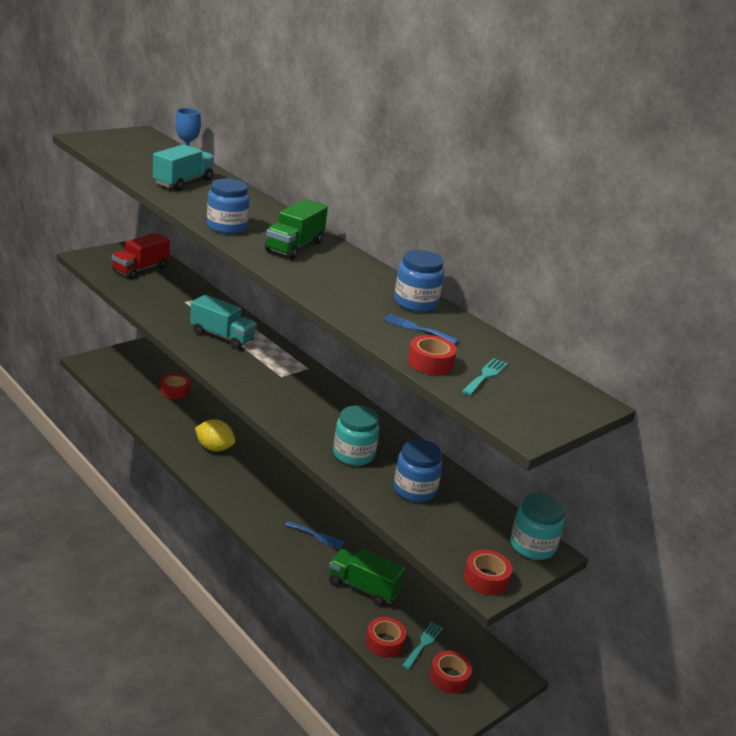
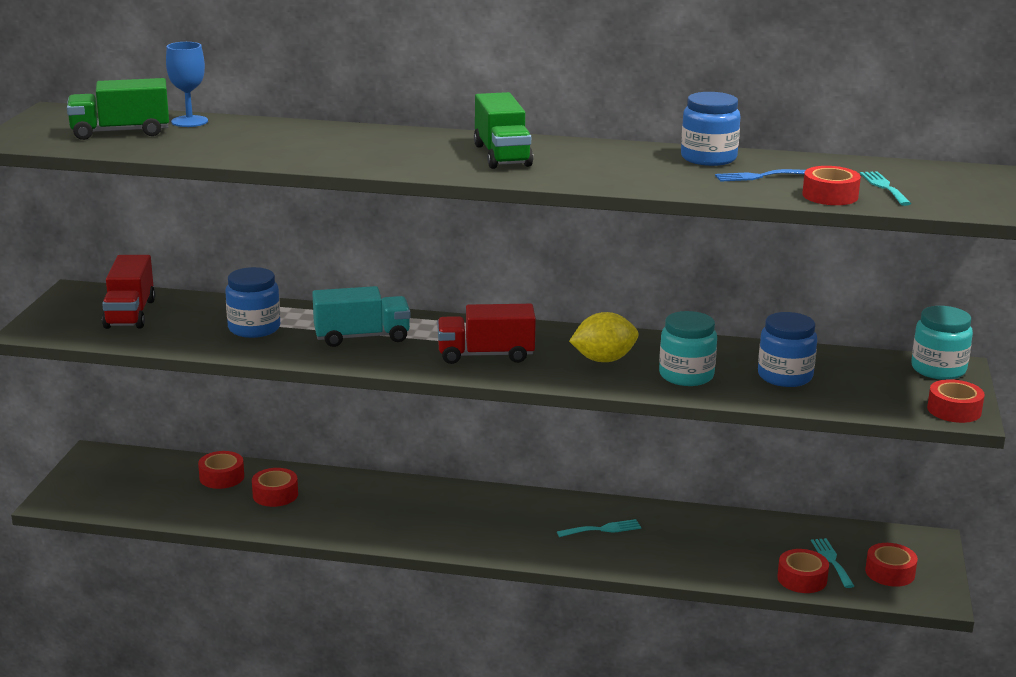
camera: 35 degrees left, 5 degrees down
(183, 182) = (243, 141): turquoise truck -> none
(184, 414) = (275, 495): none -> red tape
(214, 448) = (366, 508): yellow lemon -> yellow lemon (603, 360)
(227, 227) = (400, 164): blue jar -> blue jar (254, 328)
(264, 380) = (486, 355): none -> red truck
(317, 536) = (603, 529): blue fork -> turquoise fork
(363, 587) = (714, 547): green truck -> green truck (120, 132)

